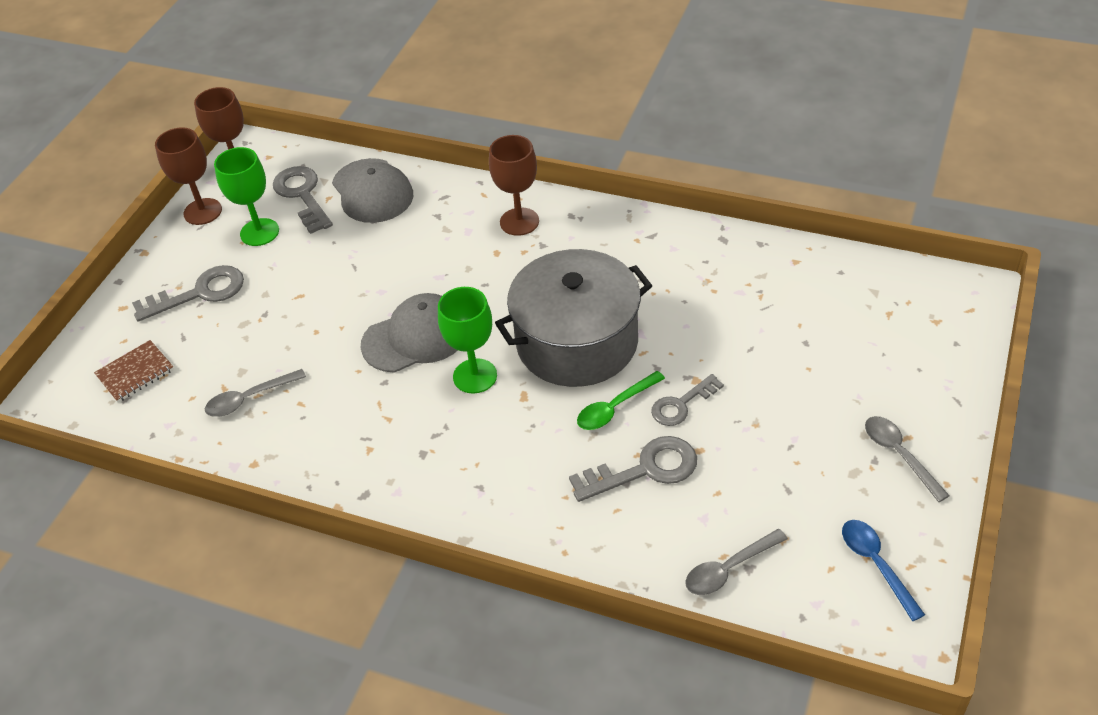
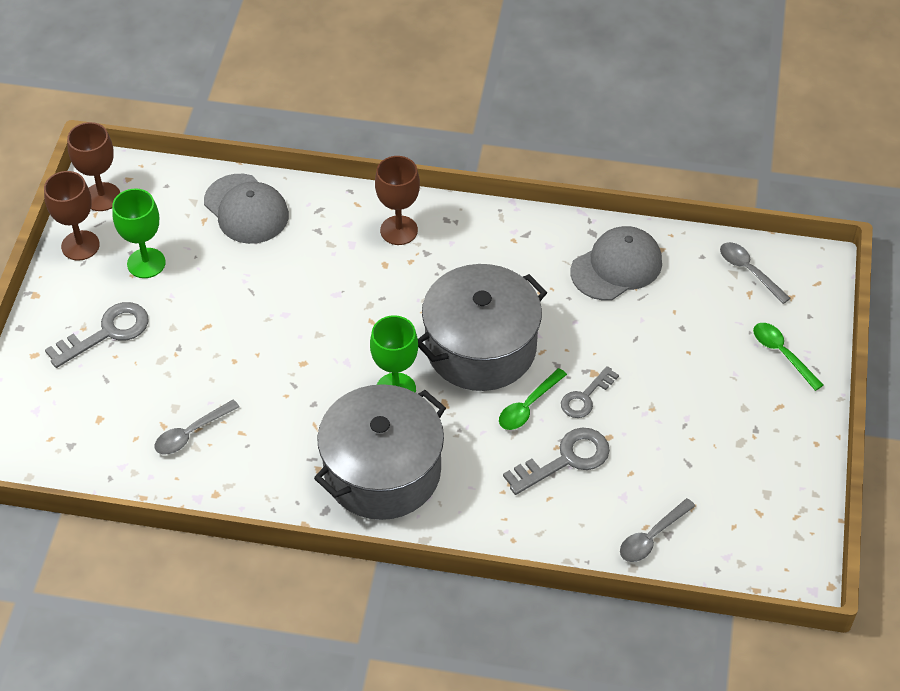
camera: 15 degrees left, 5 degrees up
(135, 373) = (71, 419): brown notebook -> none
(302, 195) = (176, 219): grey key -> none
(415, 337) = (331, 357): grey cap -> grey cap (616, 266)
(437, 459) = (382, 471): none -> grey pot
(876, 564) = (769, 518): blue spoon -> none
(899, 455) = (775, 423): grey spoon -> grey spoon (749, 271)
(918, 380) = (782, 354): none -> green spoon

